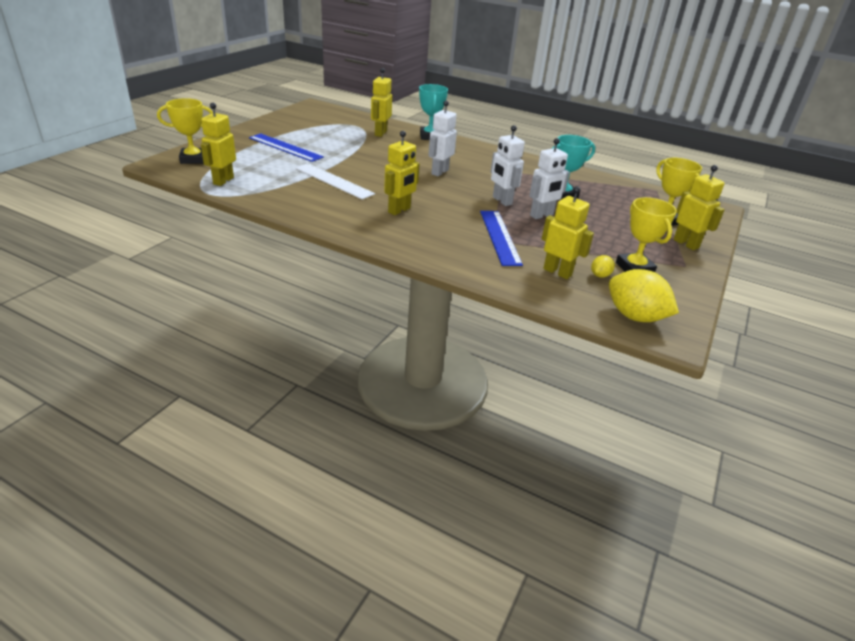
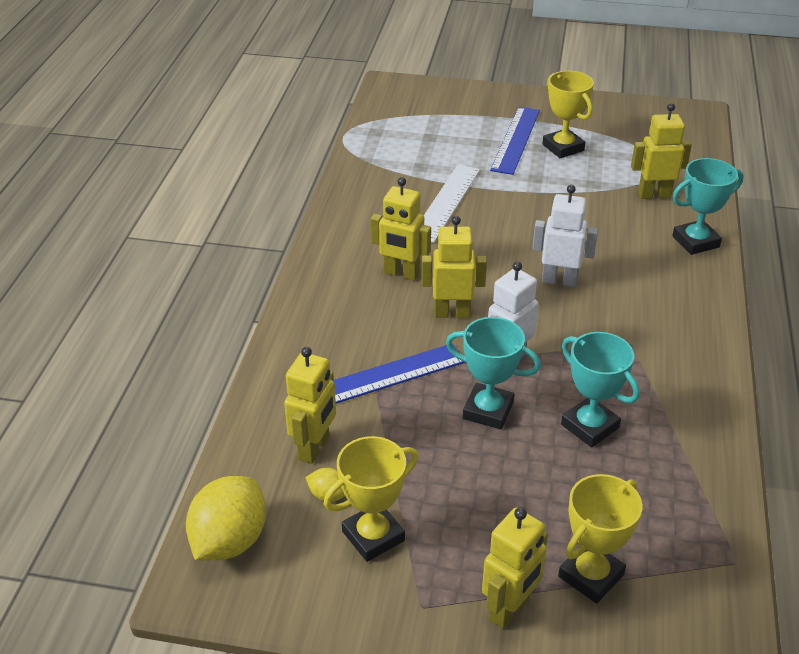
camera: 75 degrees right, 5 degrees up
(193, 159) = (420, 98): yellow trophy -> yellow trophy (563, 147)
(223, 181) = (381, 133): yellow robot -> yellow robot (452, 313)
(541, 215) = (488, 410): white robot -> turquoise trophy

